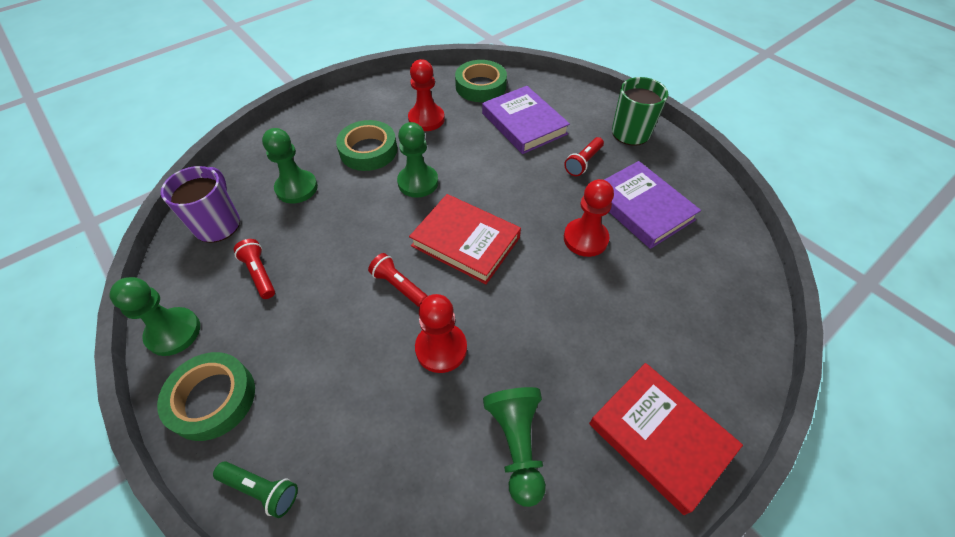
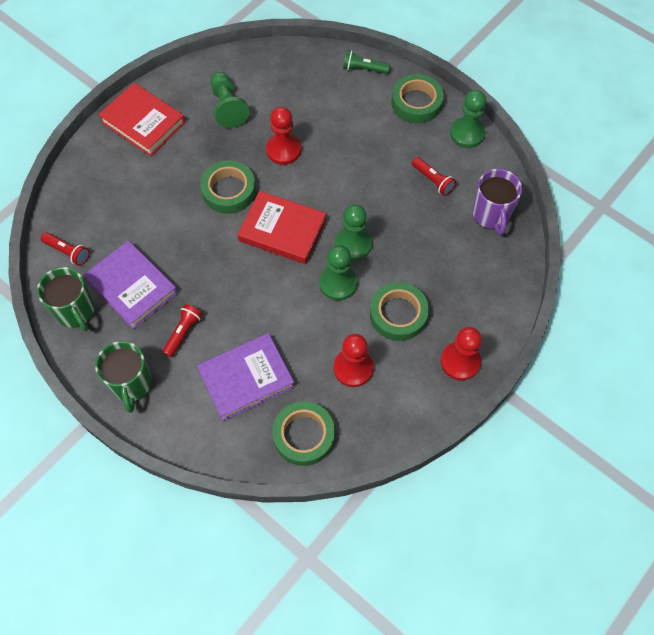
camera: 170 degrees right, 10 degrees up
(296, 188) = (445, 260): green pawn -> green pawn (353, 244)
(399, 286) = (325, 187): red flashlight -> red flashlight (68, 252)
(524, 124) = (246, 378): purple book -> purple book turned 75 degrees counterclockwise
(526, 300) = (229, 190): none -> green tape
(585, 239) = (183, 248): red pawn -> red pawn (460, 361)
(699, 193) = (75, 311): none -> green mug

